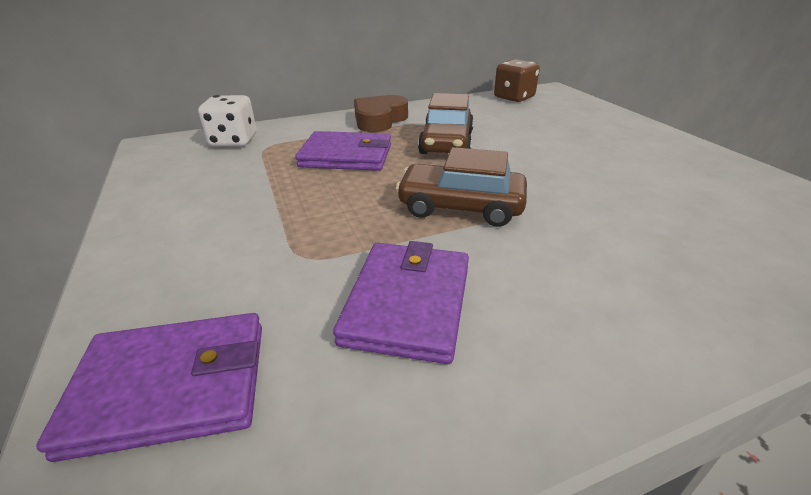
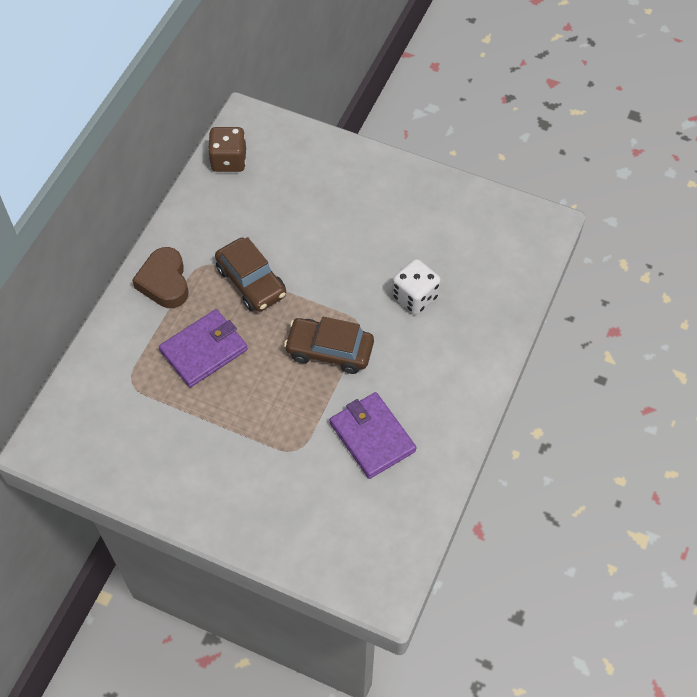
camera: 45 degrees left, 25 degrees up
(172, 386) = (334, 541): purple wallet -> none
(234, 141) = (95, 395): white dice -> white dice (415, 297)
(460, 207) = (329, 350): brown car -> brown car turned 45 degrees clockwise

